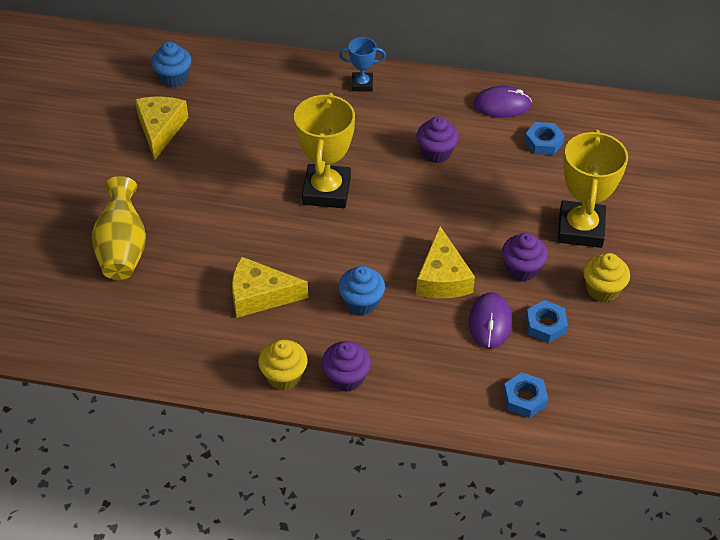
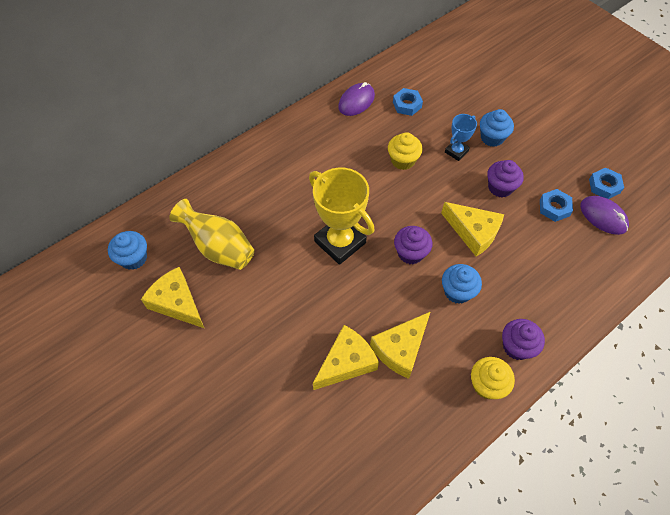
camera: 50 degrees left, 10 degrees up
(123, 249) = (274, 412): yellow vase -> yellow vase (219, 247)
(211, 267) = (346, 362): none -> yellow cheese
(362, 84) = (263, 155): blue trophy -> blue trophy (456, 151)
(436, 153) = (364, 161): purple cupcake -> purple cupcake (410, 253)
(490, 322) = (530, 234): purple mouse -> purple mouse (603, 216)
(524, 398) = (604, 259): blue nut -> blue nut (604, 186)
(580, 229) = (492, 138): yellow trophy -> blue cupcake
(602, 289) = (548, 161): yellow cupcake -> yellow cupcake (403, 160)

